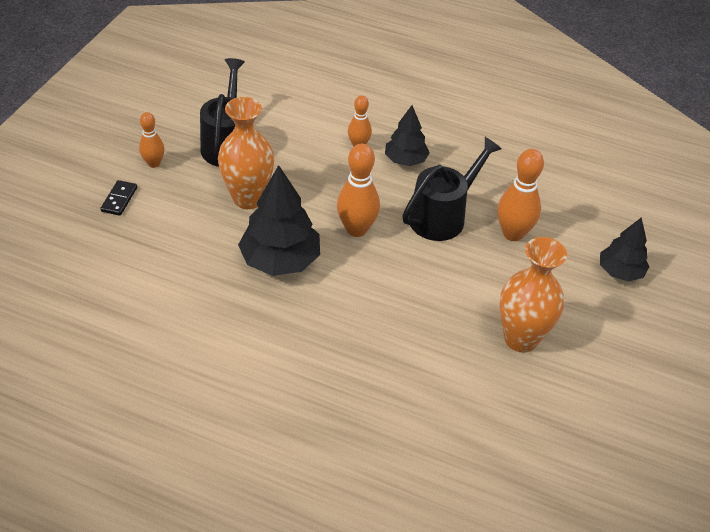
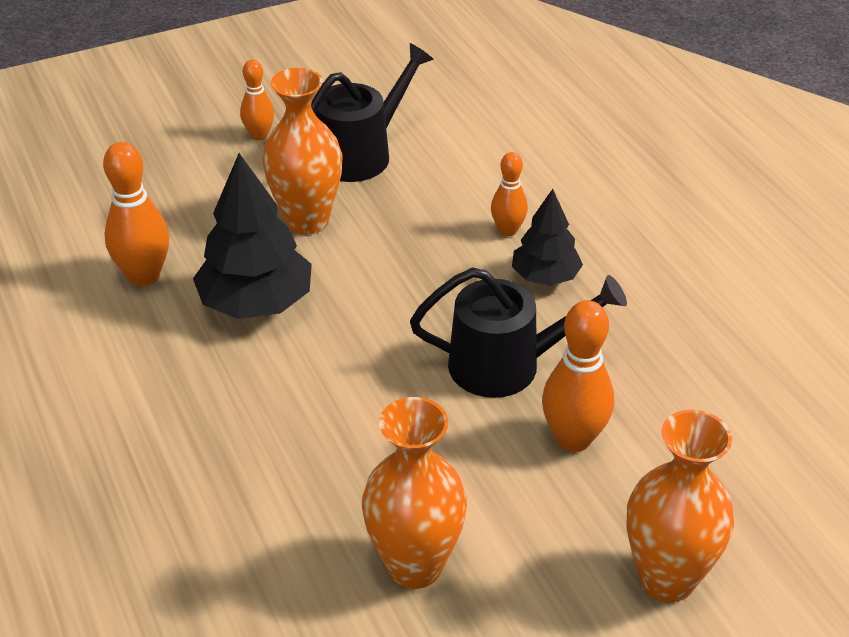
camera: 45 degrees right, 5 degrees down
(119, 199) = (181, 153): black domino -> none
(356, 229) = (382, 320): orange bowling pin -> orange bowling pin (144, 276)
(620, 272) = (666, 579): black tree -> orange vase

